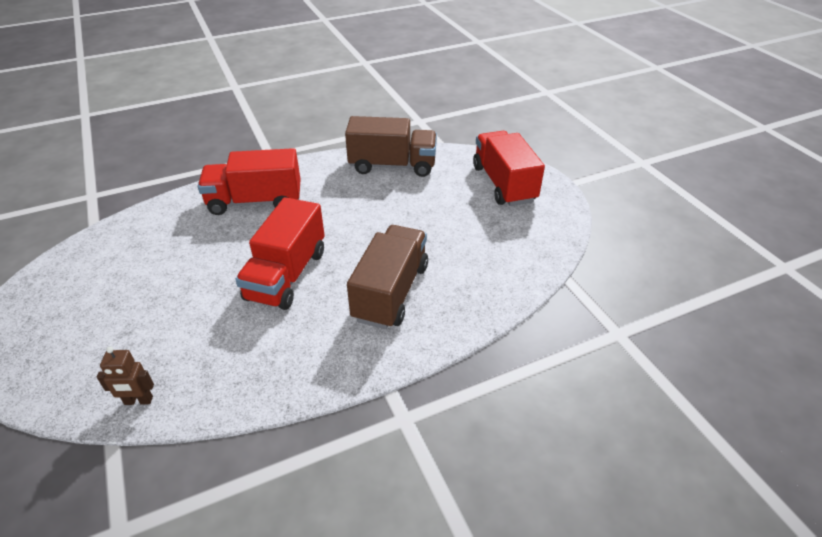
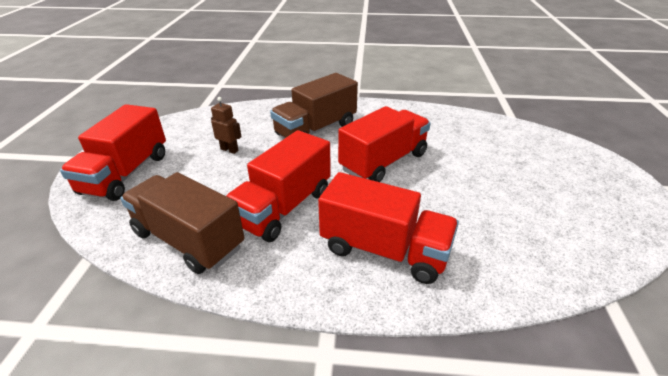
camera: 150 degrees left, 5 degrees down
(138, 401) = (500, 126): brown robot -> brown robot (229, 150)
(349, 203) = (283, 207): none -> red truck

